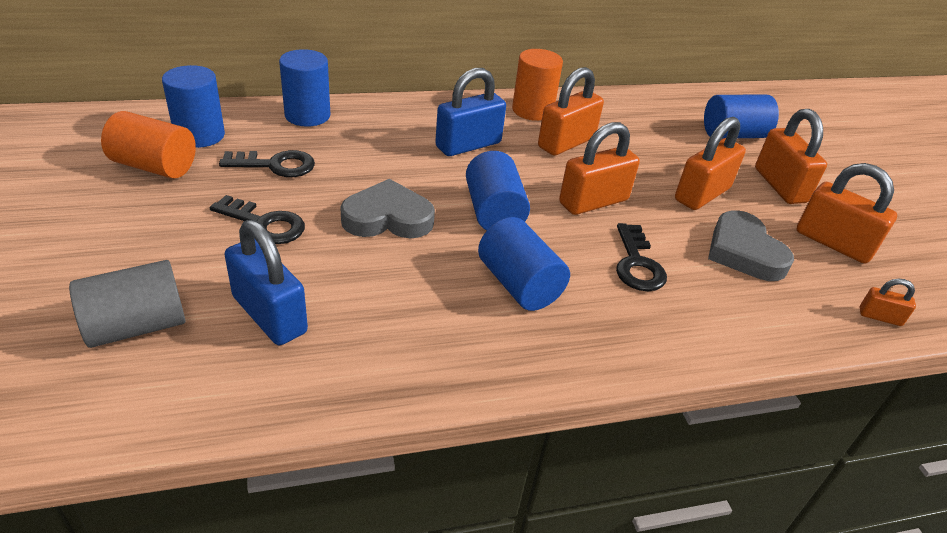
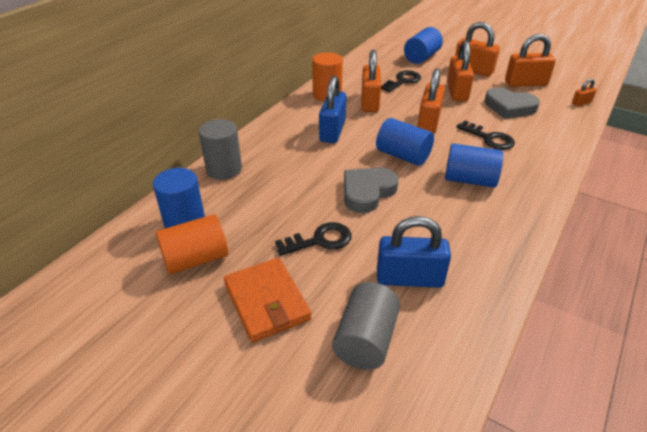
camera: 40 degrees left, 0 degrees up
(135, 235) = (267, 301): none -> orange wallet
(276, 165) = (263, 207): black key -> black key (402, 81)
(307, 115) = (224, 169): blue cylinder -> grey cylinder

